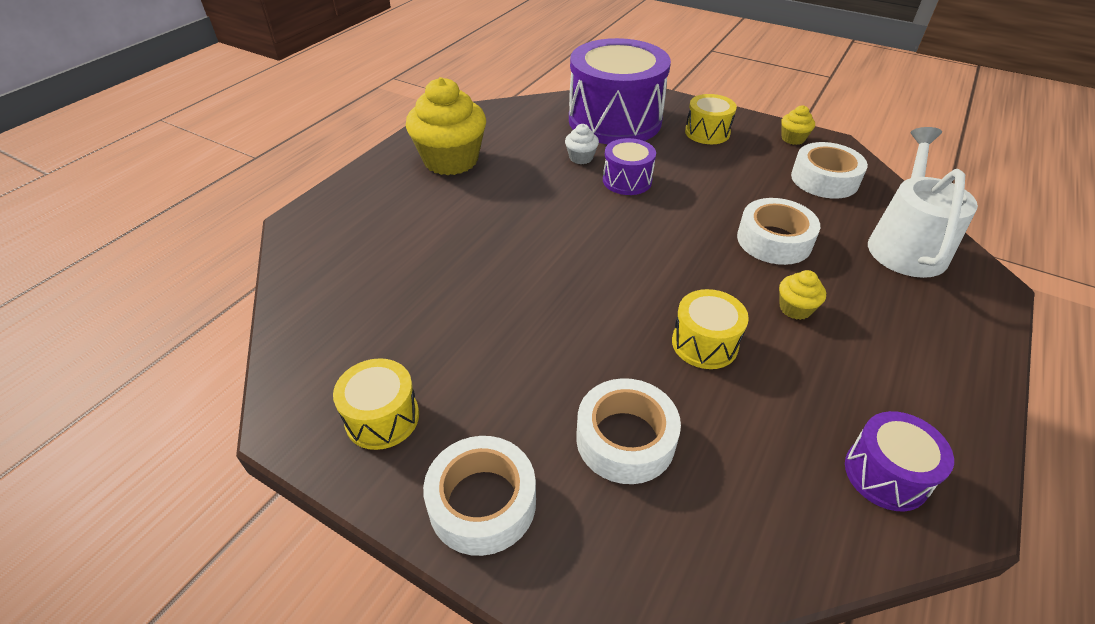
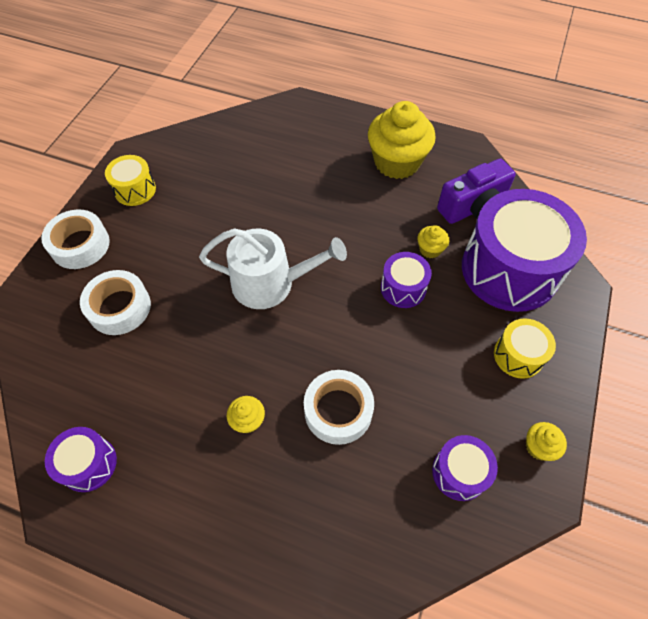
camera: 80 degrees right, 15 degrees up
(535, 126) = (474, 208): none -> purple camera
(581, 158) = (430, 249): white cupcake -> yellow cupcake
(704, 343) = (203, 352): yellow drum -> none
(824, 179) = (459, 472): white tape -> purple drum
(905, 245) = (356, 540): white watering can -> white watering can (270, 283)

